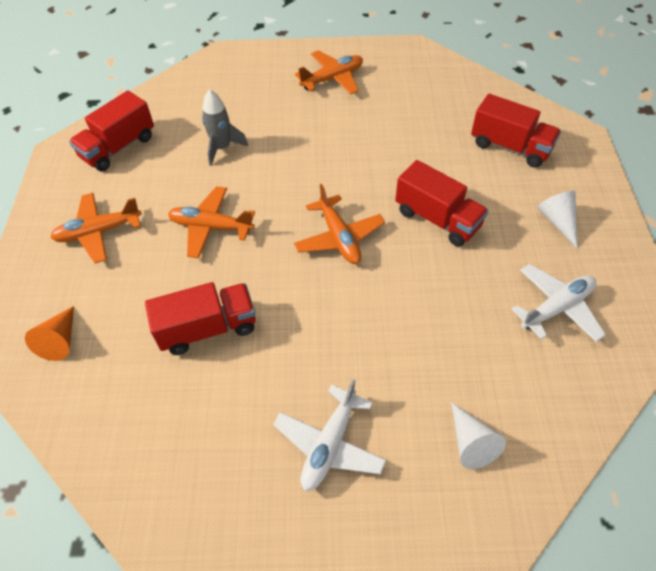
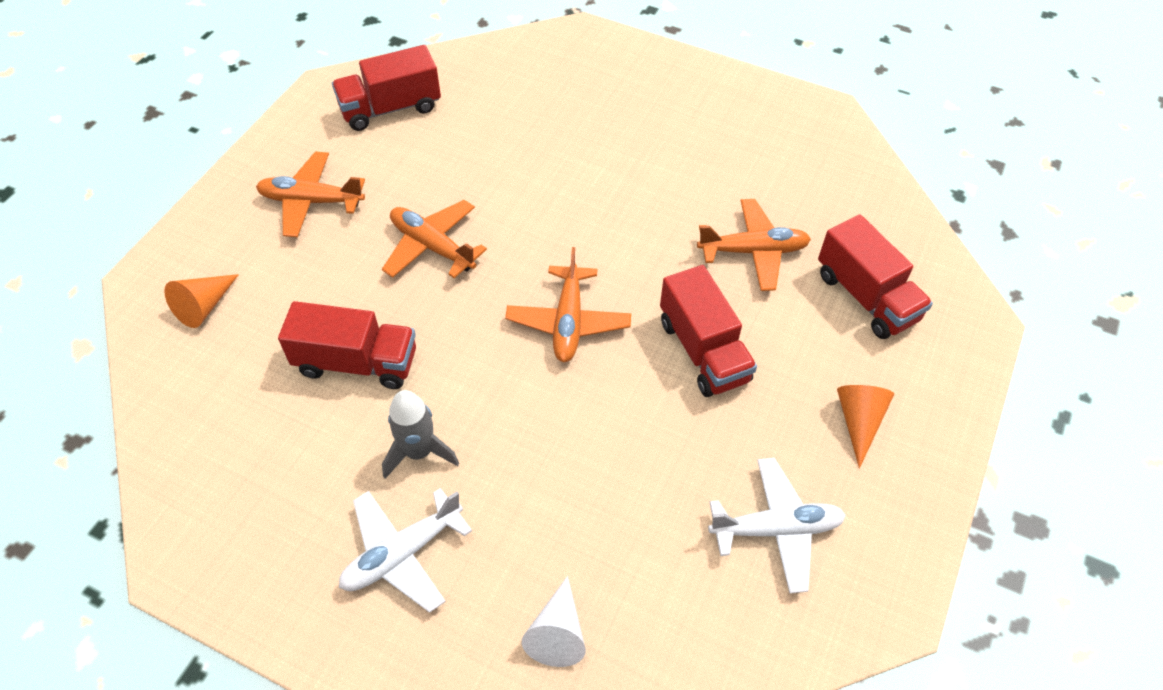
camera: 25 degrees right, 0 degrees up
(222, 148) = (504, 155): grey rocket -> grey rocket (419, 452)
(332, 79) = (694, 115): orange plane -> orange plane (753, 251)
(557, 221) = (859, 422): white cone -> orange cone

